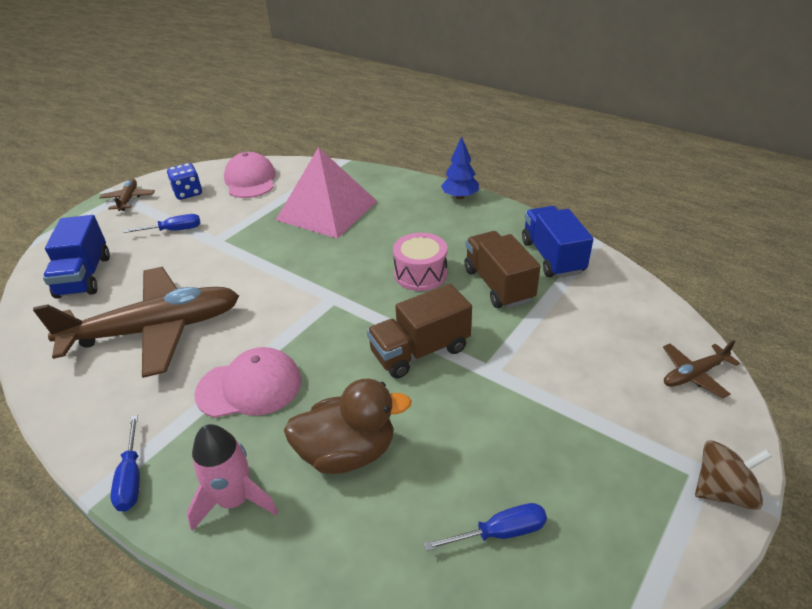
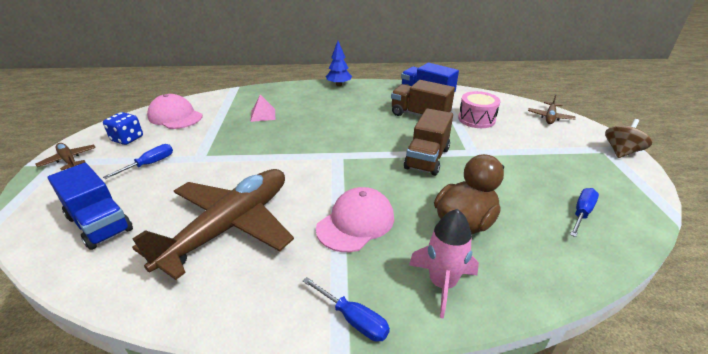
camera: 40 degrees left, 5 degrees down
(327, 210) = (263, 115): pink pyramid -> pink pyramid, size x0.42
(420, 274) = (372, 125): pink drum -> pink drum (476, 119)

